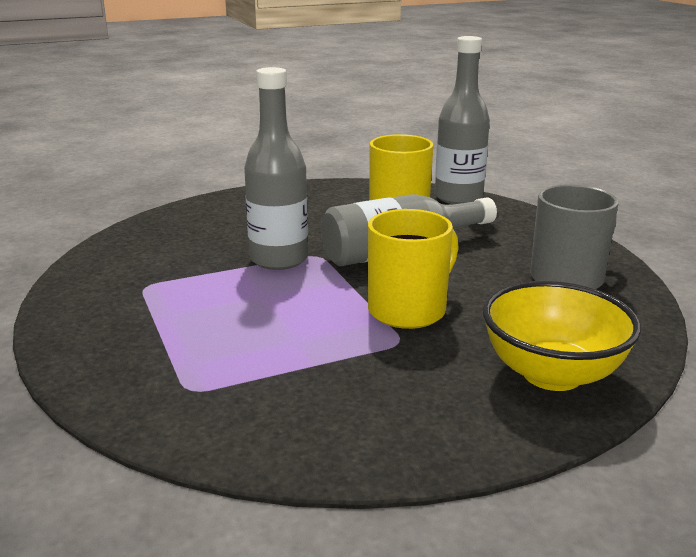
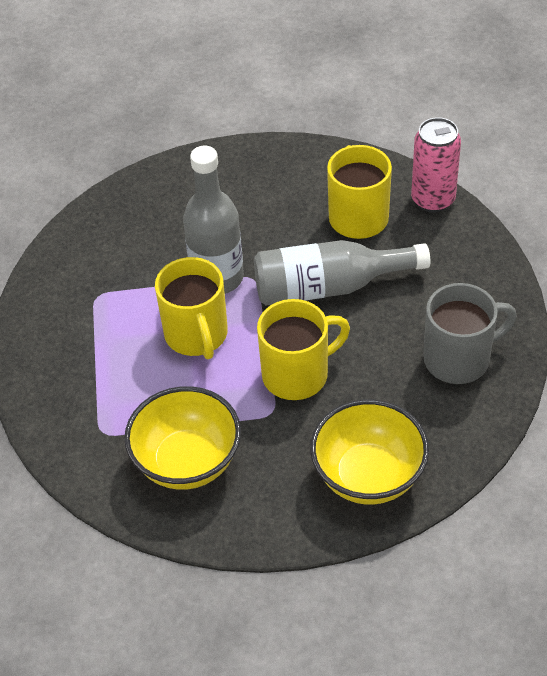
camera: 20 degrees right, 25 degrees up
(276, 298) = (196, 335): none -> yellow mug
(318, 398) = (187, 462): none -> yellow bowl
(458, 197) = (433, 200): grey bottle -> pink can

